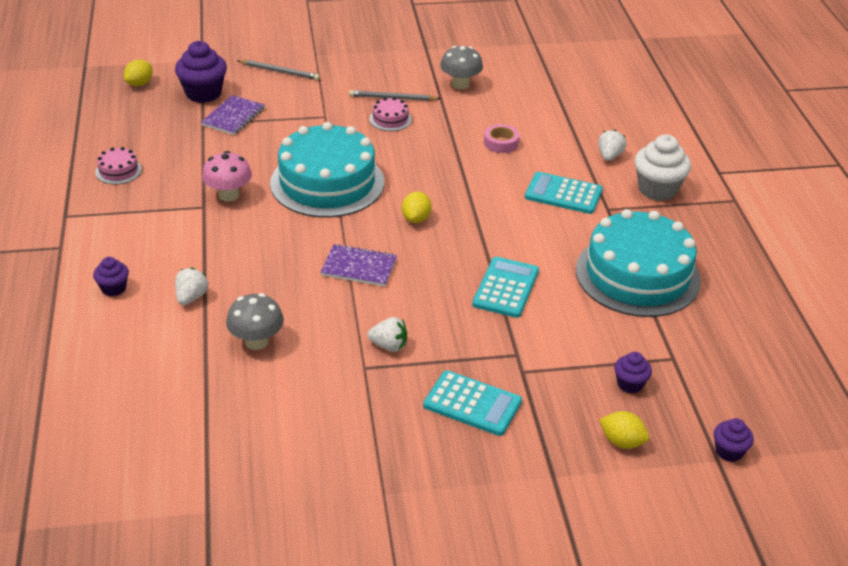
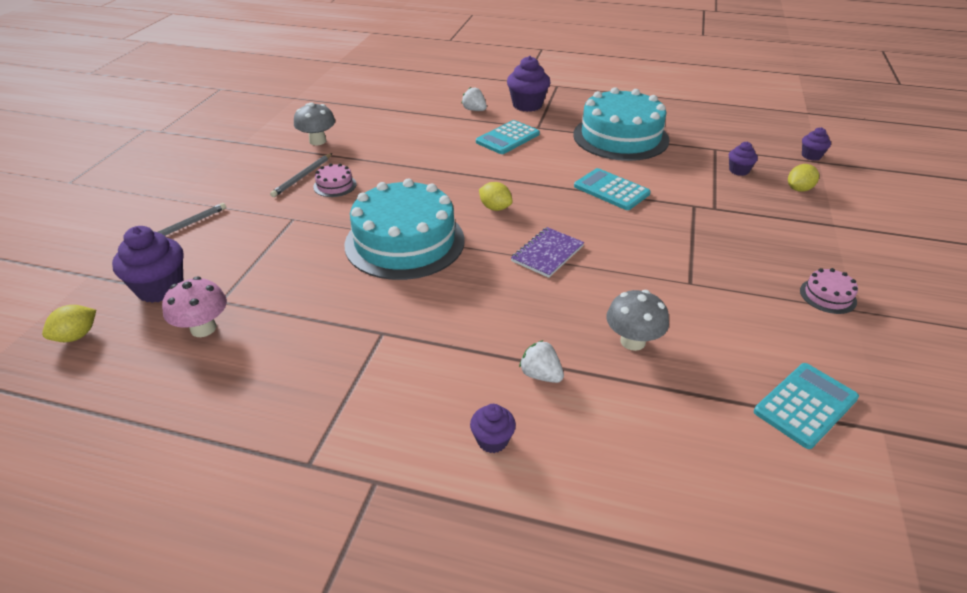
camera: 65 degrees left, 0 degrees up
(118, 171) = (251, 391): pink cake -> pink cake (828, 296)
(140, 84) = (76, 336): yellow lemon -> yellow lemon turned 75 degrees clockwise
(228, 195) = (375, 310): pink mushroom -> pink mushroom (203, 328)
(233, 117) = (231, 276): purple notebook -> none
(389, 346) = (665, 263): white strawberry -> none
(472, 404) = (748, 239): turquoise calculator -> turquoise calculator (805, 405)
(501, 143) = (420, 145): pink tape -> none
(657, 189) = (527, 105): white cupcake -> purple cupcake

